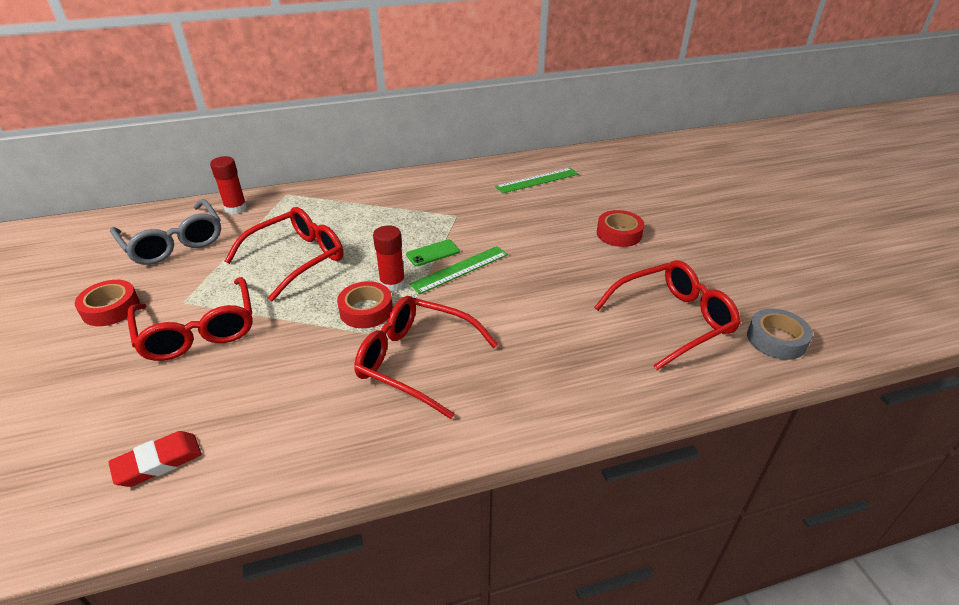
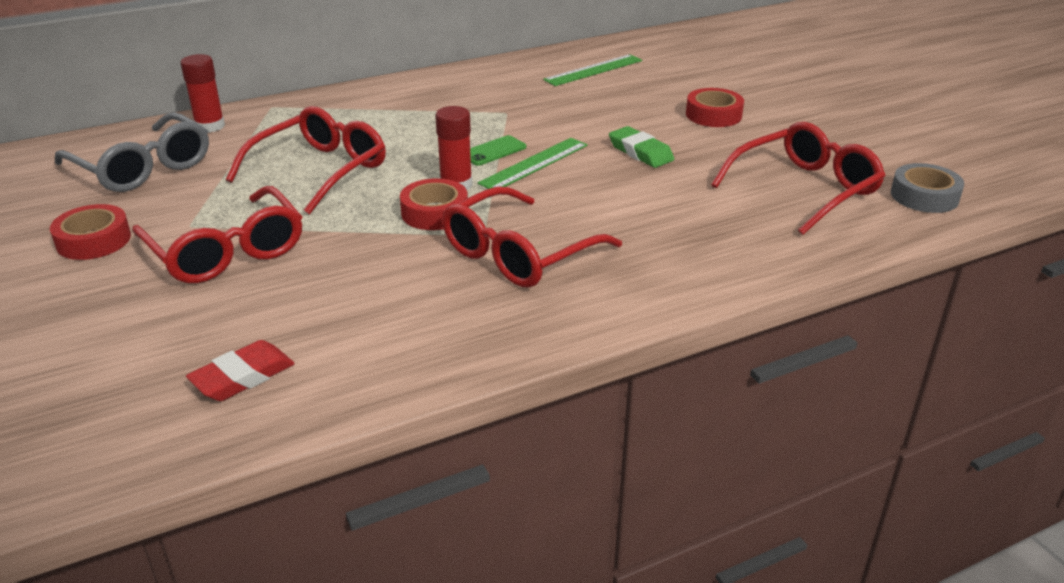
camera: 10 degrees left, 5 degrees down
(416, 361) = (519, 254): red glasses -> red glasses turned 60 degrees counterclockwise
(547, 266) = (640, 152): none -> green eraser

